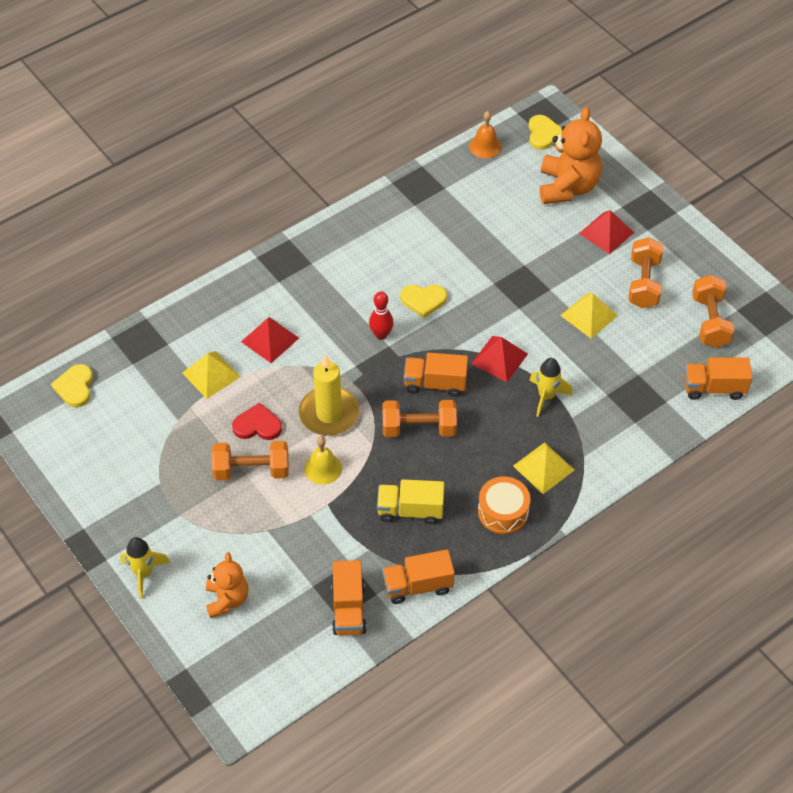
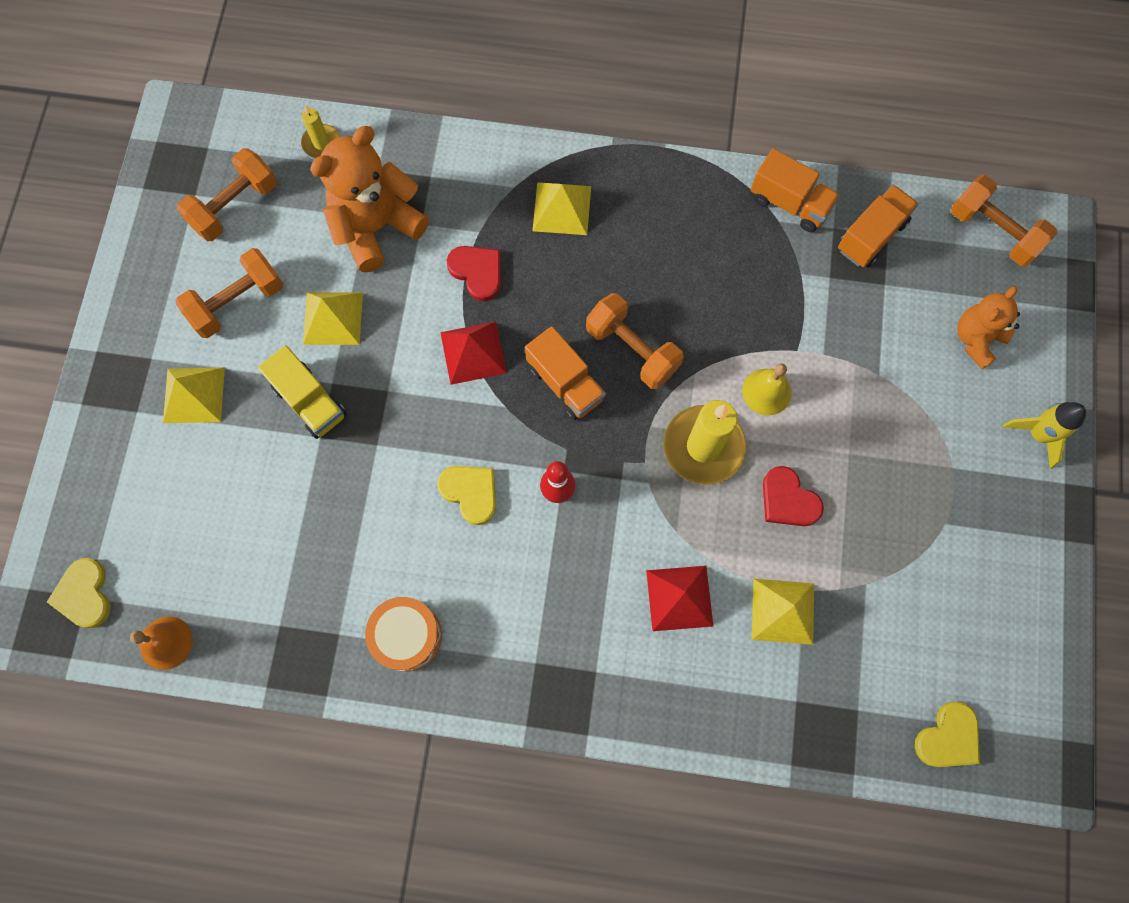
camera: 135 degrees left, 20 degrees up
(251, 470) = (839, 453): orange dumbbell -> orange dumbbell (993, 232)
(410, 510) = (726, 276): yellow truck -> yellow truck (310, 401)
(503, 512) = (644, 201): orange drum -> orange drum (407, 636)
(543, 134) = (84, 594): yellow heart -> yellow heart turned 60 degrees counterclockwise
(546, 397) = (477, 272): yellow rocket -> red heart
(567, 187) = (156, 492): orange teddy bear -> orange teddy bear (376, 227)
(606, 233) = (194, 395): red pyramid -> yellow pyramid
(713, 388) = (321, 143): orange truck -> yellow candle

